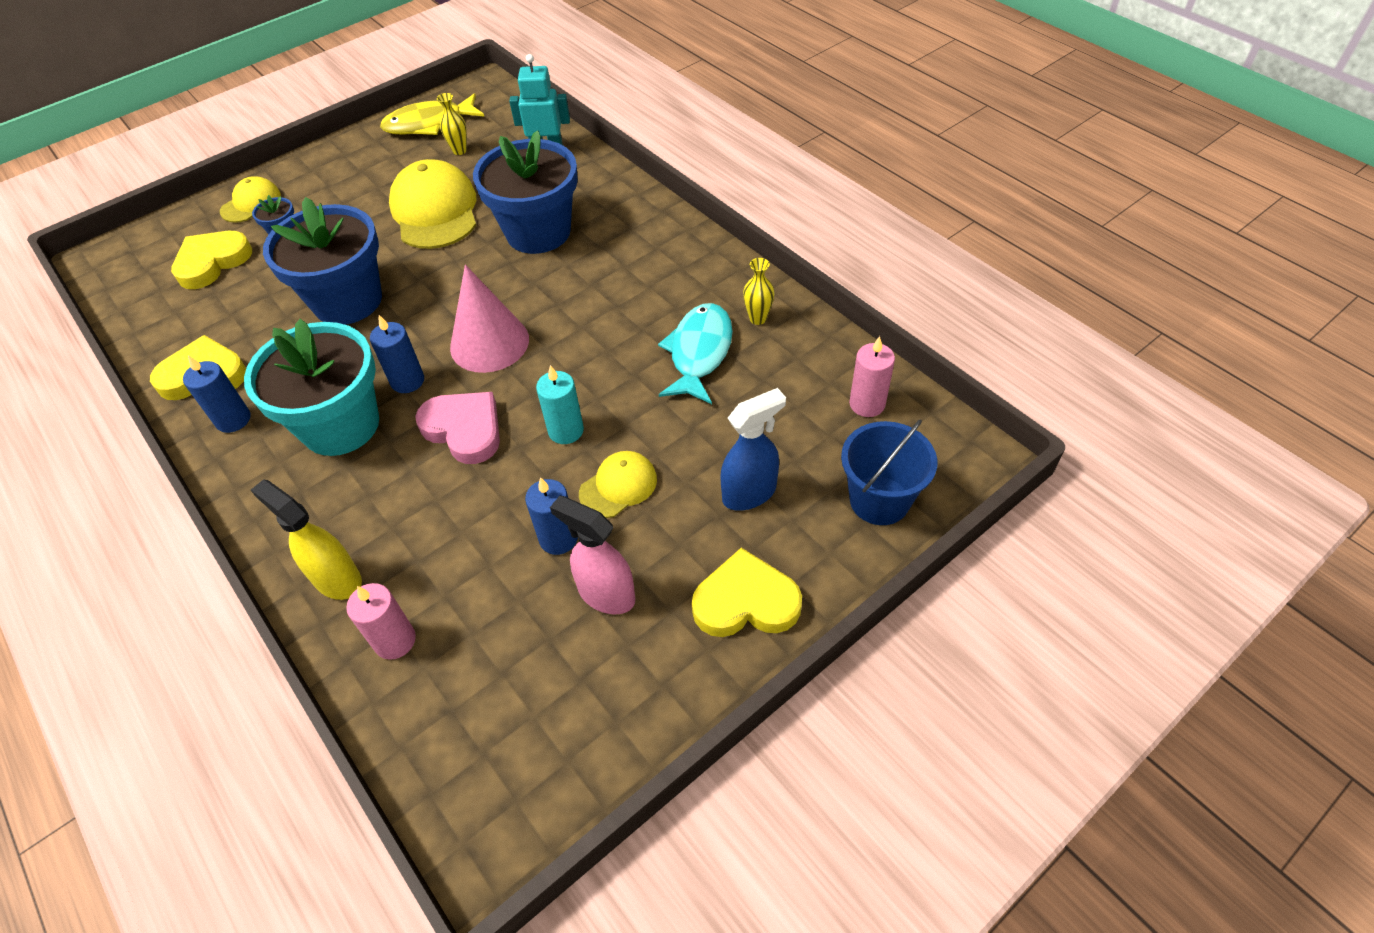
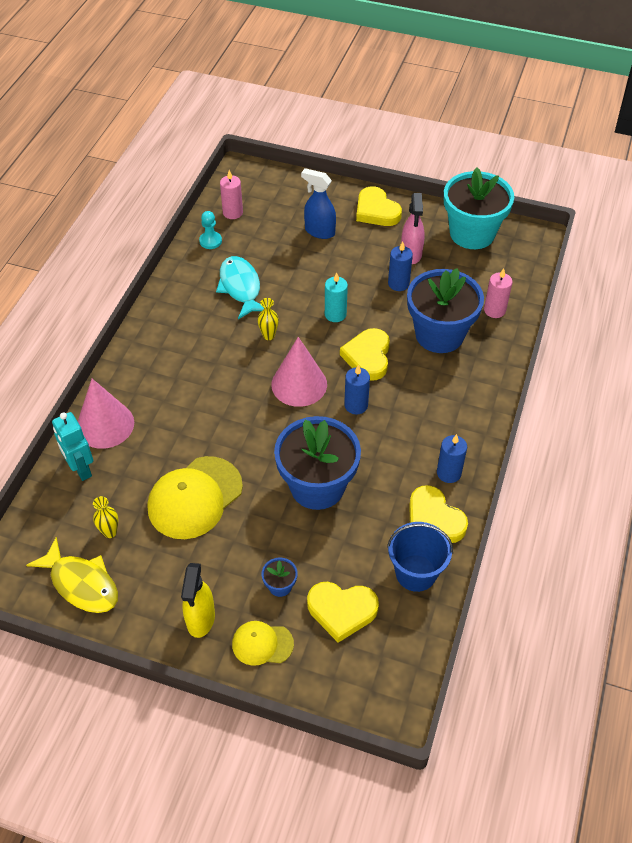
camera: 125 degrees left, 0 degrees up
(336, 579) = (489, 351): yellow spray bottle -> yellow spray bottle (200, 619)
(340, 425) = (409, 415): turquoise flower pot -> turquoise flower pot (472, 233)
(464, 429) = (368, 357): pink heart -> yellow heart
(538, 232) = (181, 419): blue flower pot -> blue flower pot (439, 334)
(585, 179) = (105, 425): none -> pink cone
(618, 486) = (352, 277): yellow cap -> none
(699, 353) = (240, 287): turquoise fish -> turquoise fish turned 90 degrees clockwise
(758, 318) = (196, 275): yellow vase -> yellow vase (269, 336)
(817, 356) = (210, 241): none -> turquoise pawn
(879, 500) = (290, 190): blue bucket -> blue bucket (416, 573)

